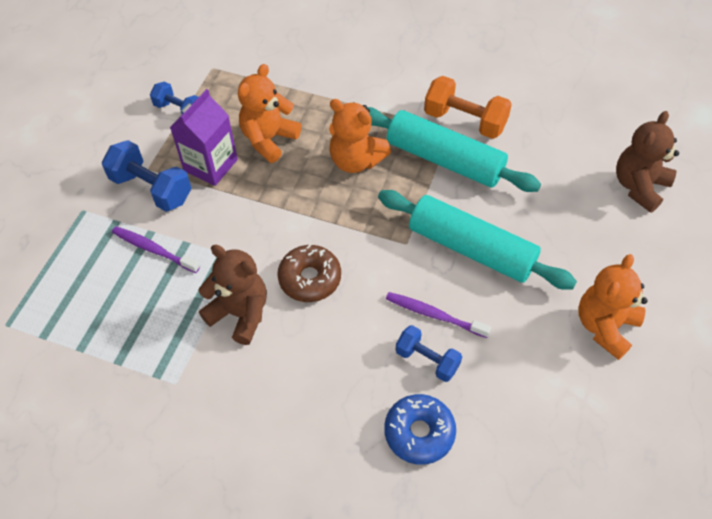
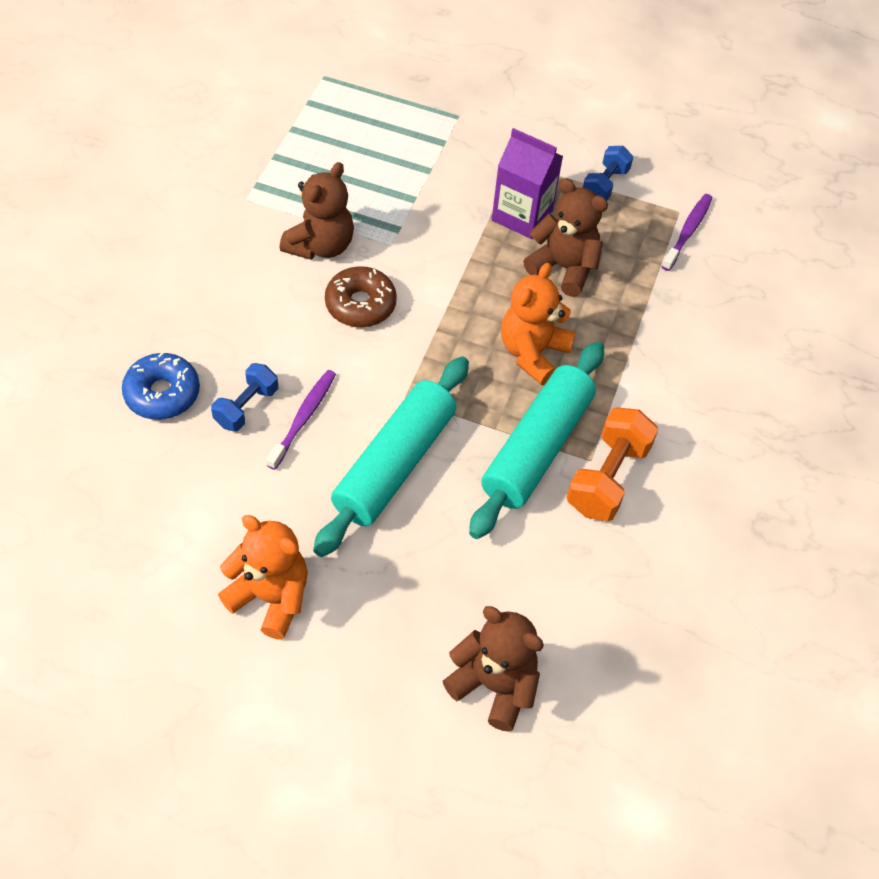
camera: 85 degrees right, 0 degrees up
(151, 188) = (487, 167): blue dumbbell -> none
(153, 249) = (405, 174): purple toothbrush -> purple toothbrush (688, 231)
(269, 139) = (563, 267): orange teddy bear -> brown teddy bear

